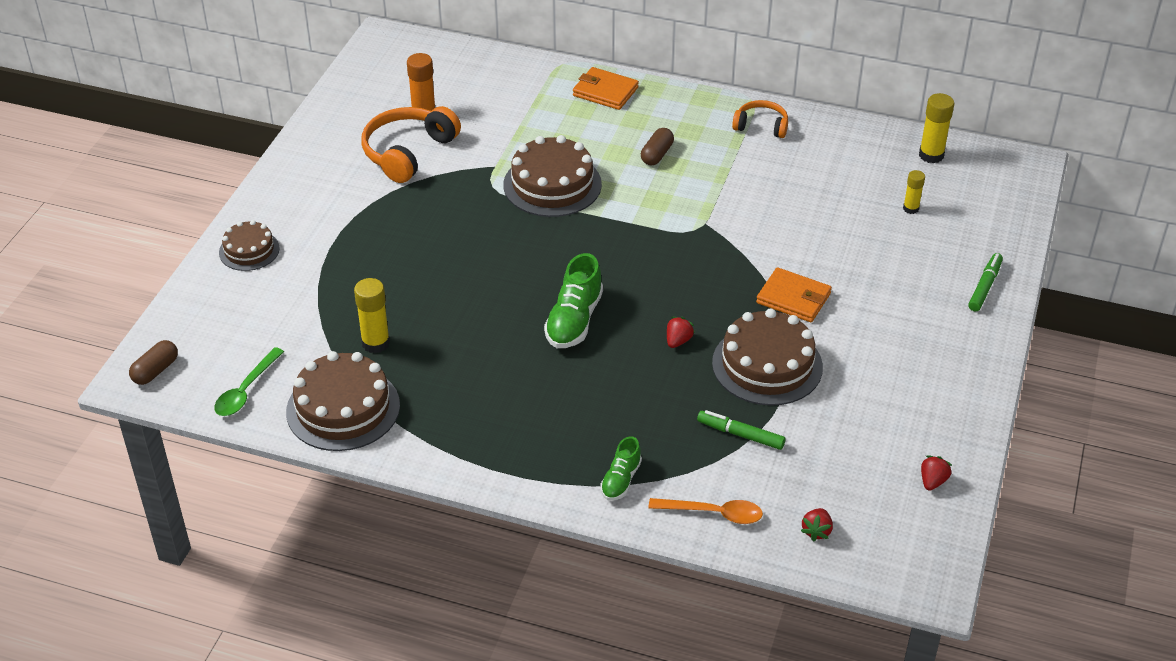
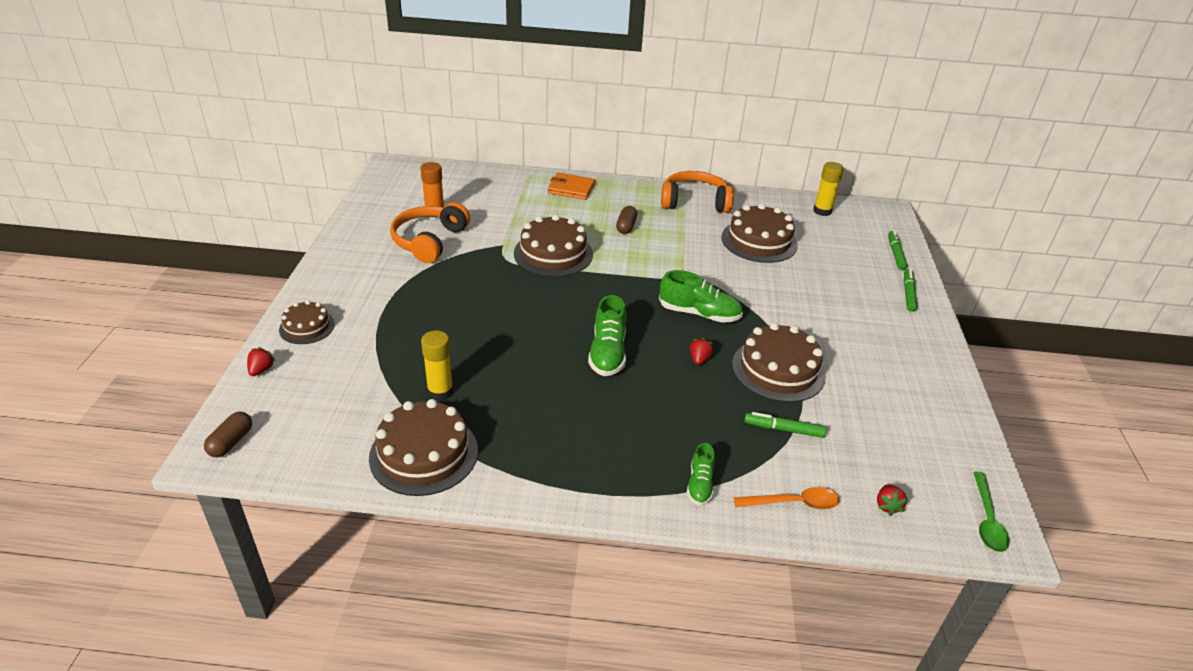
camera: 15 degrees left, 5 degrees down
(246, 390) = (325, 449): green spoon -> green spoon (987, 520)
(702, 284) = (699, 314): none -> green shoe
(761, 126) = (694, 202): orange headphones -> orange headphones, size x1.72
(793, 298) = (774, 317): orange wallet -> none
(822, 192) = (759, 241): none -> brown cake
(911, 208) = (827, 246): yellow glue stick -> none
(932, 481) = (955, 447): red strawberry -> red strawberry (261, 370)
(999, 229) = (895, 254): none -> green marker

